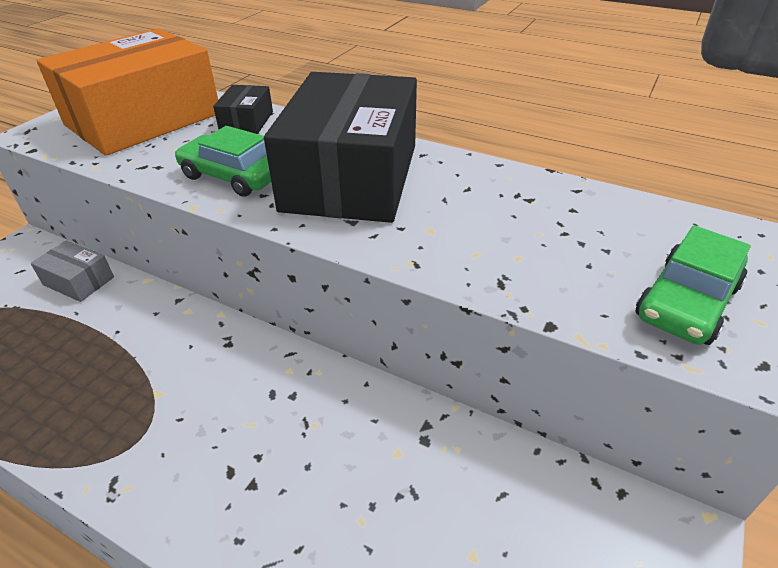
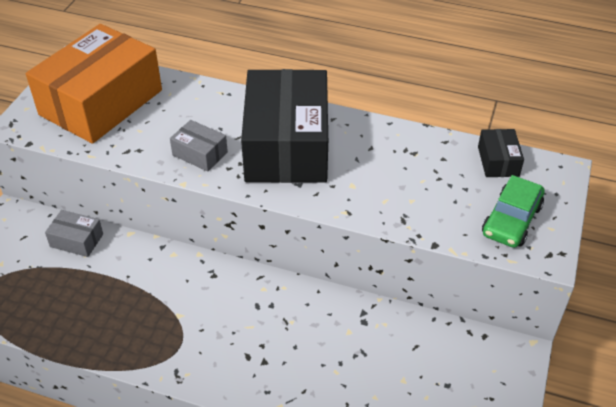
camera: 10 degrees left, 5 degrees up
(232, 176) = (200, 153): green car -> grey box
(247, 122) = (187, 97): black box -> black box (498, 161)

